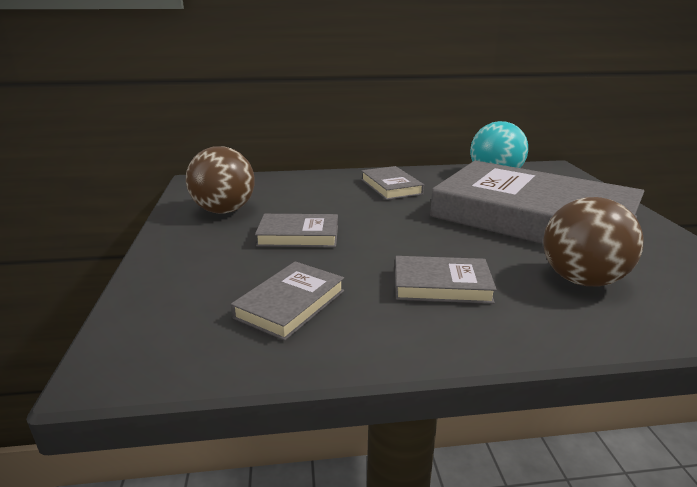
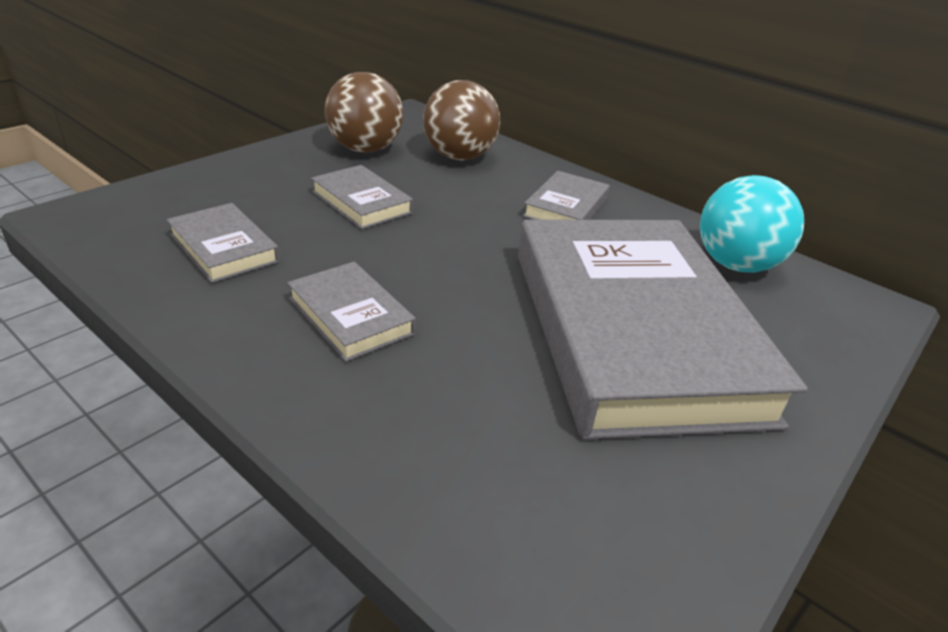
camera: 45 degrees right, 10 degrees up
(290, 304) = (224, 248): grey book -> grey book turned 60 degrees clockwise
(581, 280) = (484, 415): brown ball -> brown ball (459, 157)

